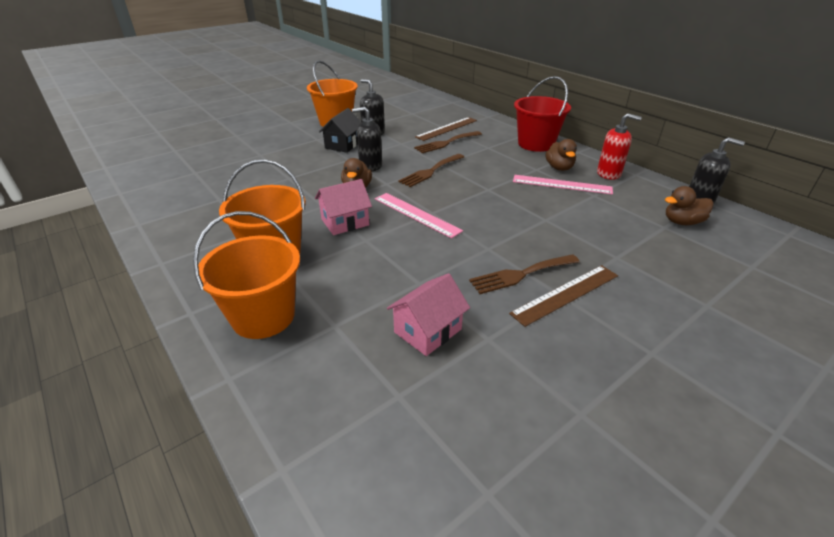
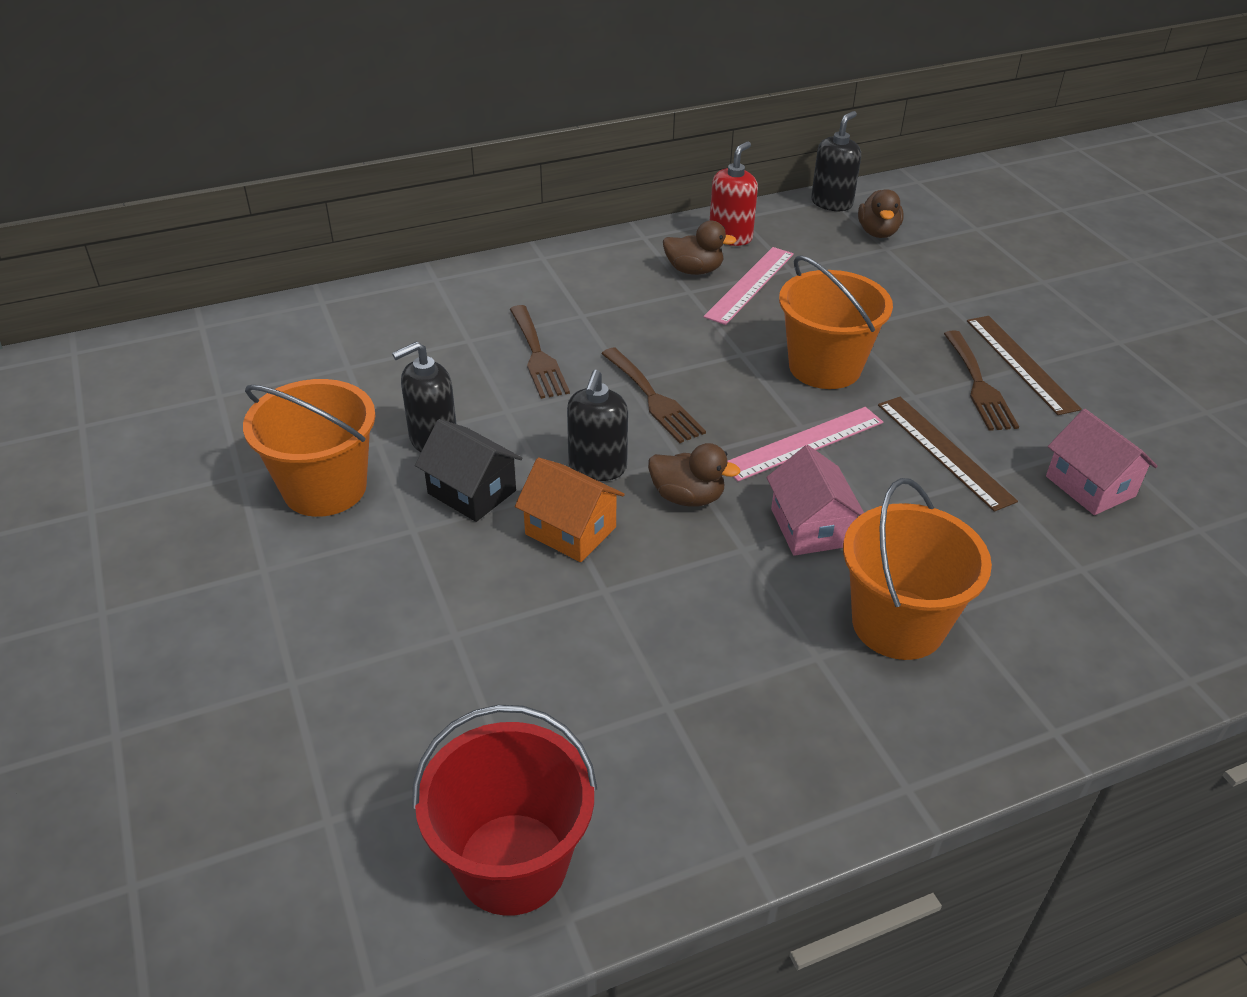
camera: 75 degrees left, 5 degrees up
(263, 316) = (1064, 641): orange bucket -> orange bucket (825, 367)
(325, 166) = (570, 531): none -> orange house
(447, 128) = (467, 340): brown ruler -> brown ruler (944, 451)
(536, 144) = (594, 265): red bucket -> red bucket (512, 863)

